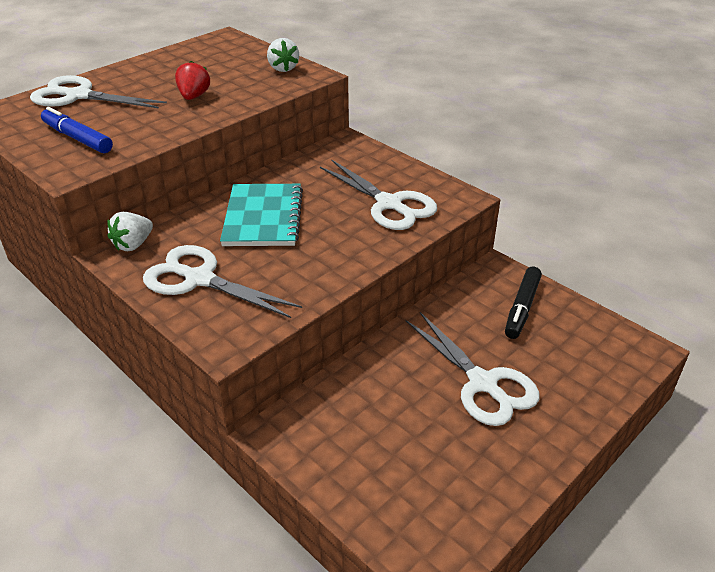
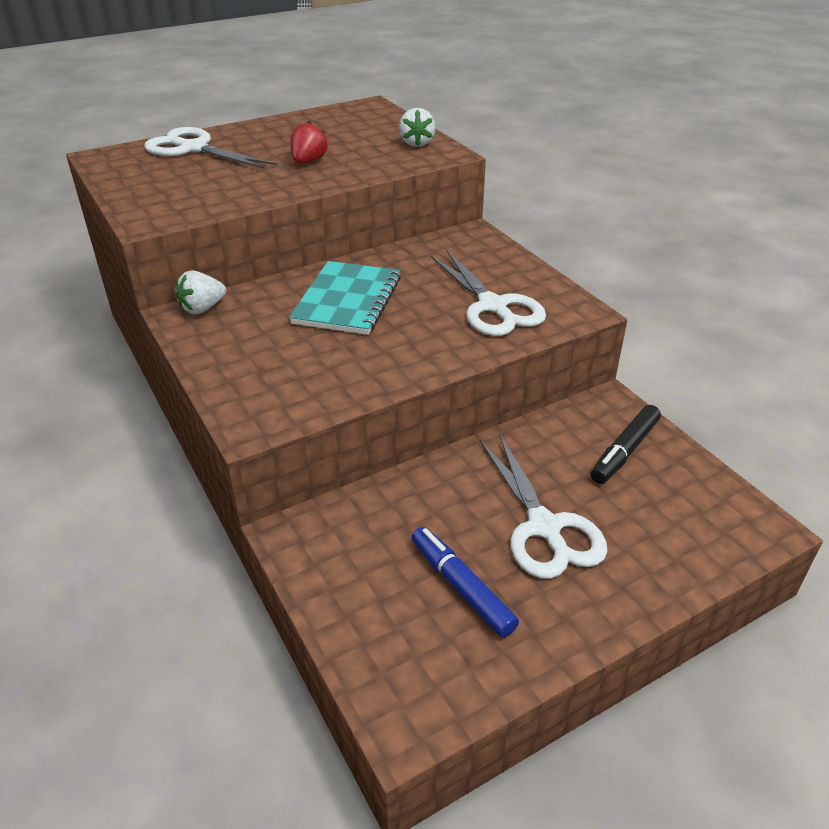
camera: 15 degrees right, 0 degrees up
(77, 138) = (171, 189): blue marker -> blue marker (461, 587)
(199, 279) = (253, 354): white scissors -> none

